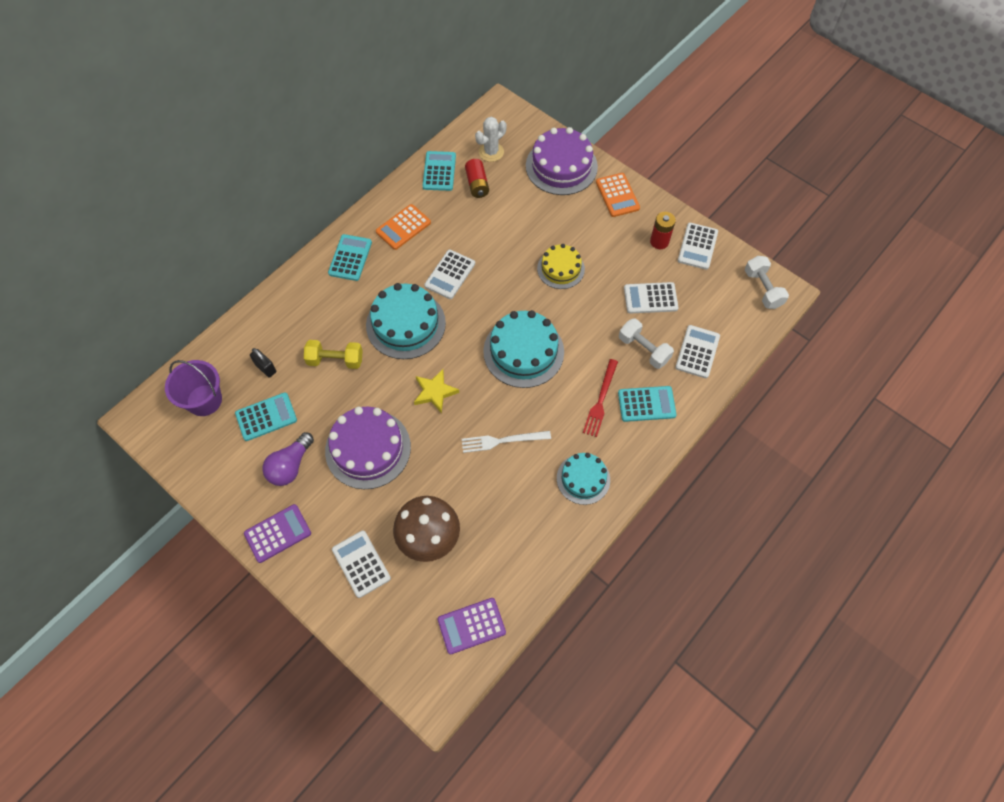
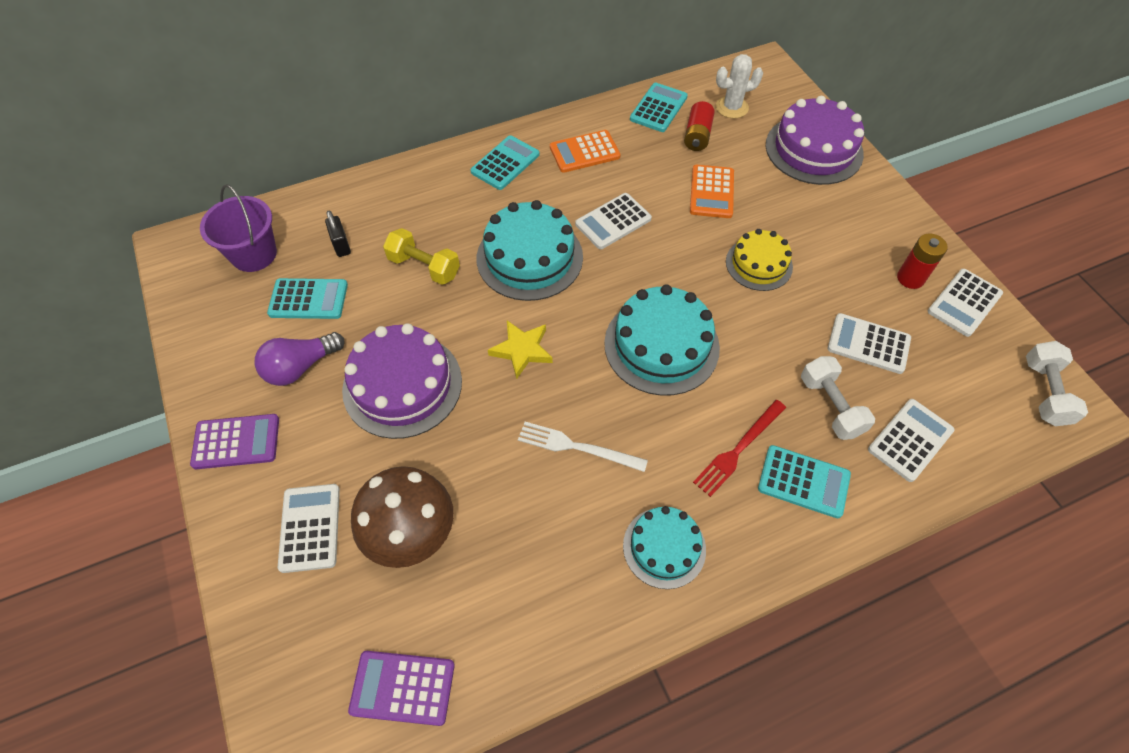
camera: 25 degrees right, 5 degrees down
(617, 195) = (874, 205): orange calculator -> orange calculator (711, 192)

